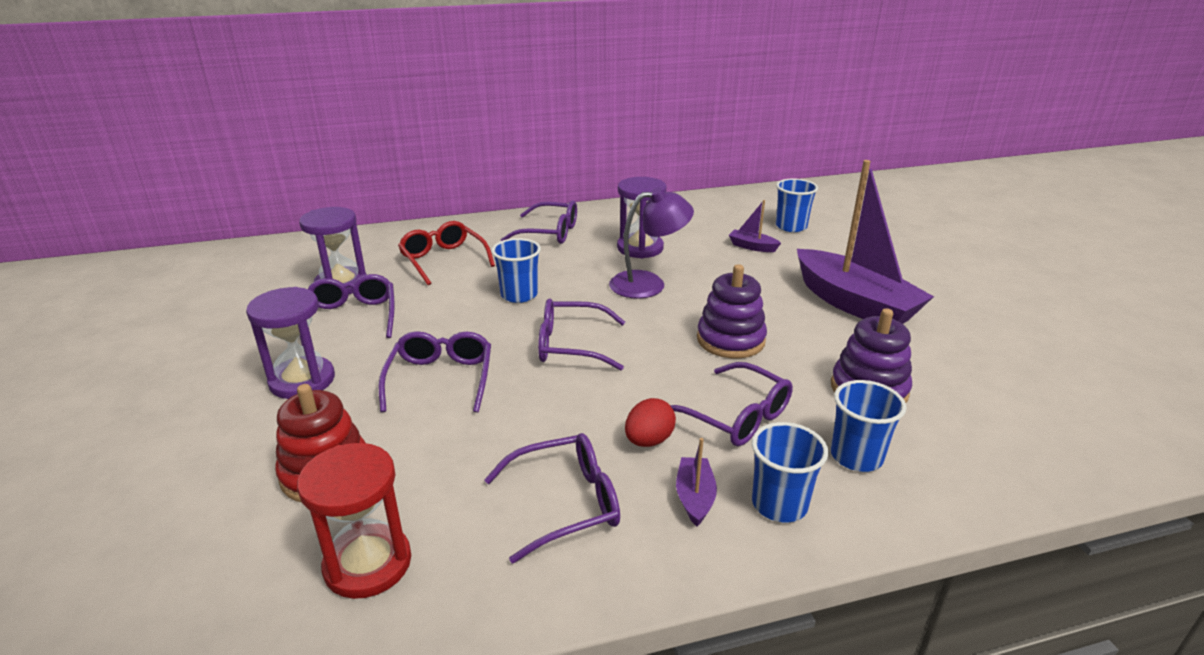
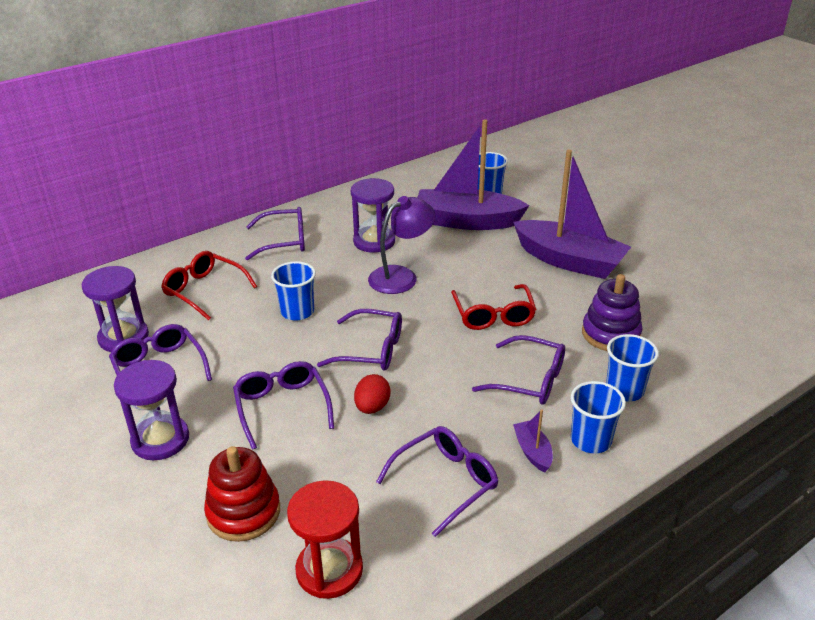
camera: 20 degrees left, 5 degrees up
(571, 345) = (371, 350): purple glasses -> purple glasses turned 150 degrees counterclockwise
(649, 440) = (477, 417): red egg -> red egg (372, 407)
(730, 340) = (493, 315): purple stacking toy -> red glasses
(752, 247) = (466, 221): purple boat -> purple boat, size x2.44

